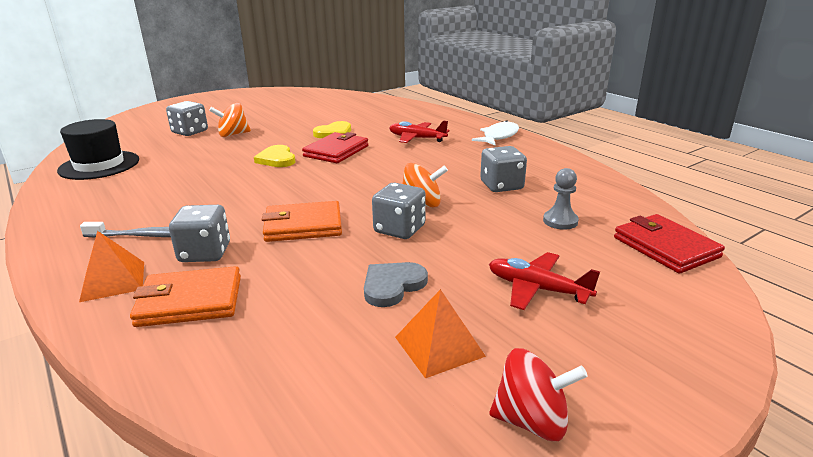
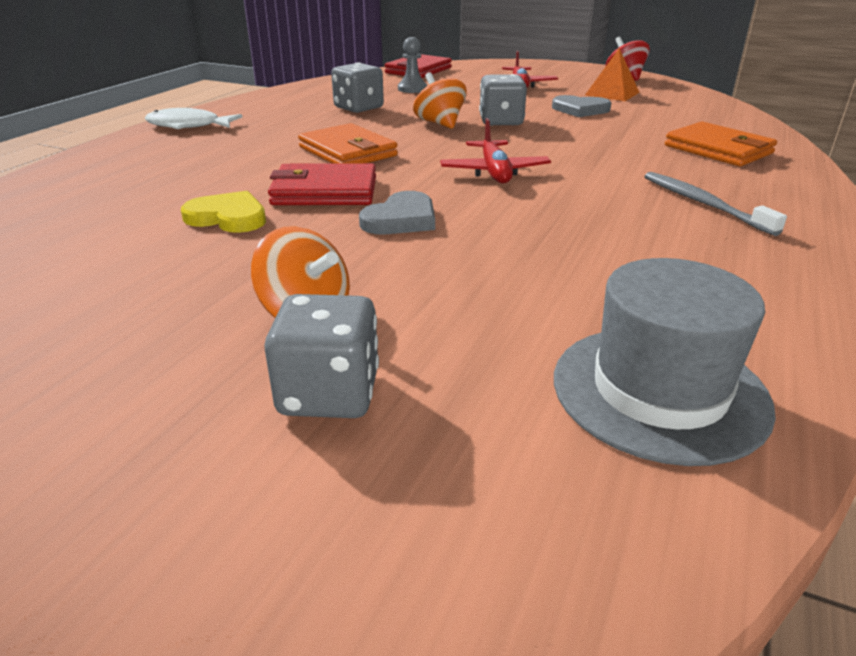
camera: 120 degrees left, 5 degrees up
(99, 165) = (659, 391): black hat -> grey hat
(113, 281) = (771, 183): orange pyramid -> none
(205, 253) = (667, 168): grey dice -> none
(277, 159) = (401, 219): yellow heart -> grey heart
(303, 226) = (554, 150): orange wallet -> orange wallet (347, 151)
(417, 138) = (224, 160): red plane -> red plane (494, 172)

